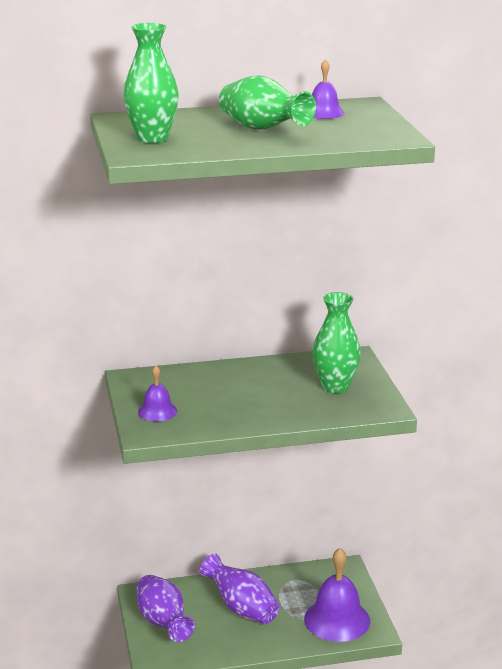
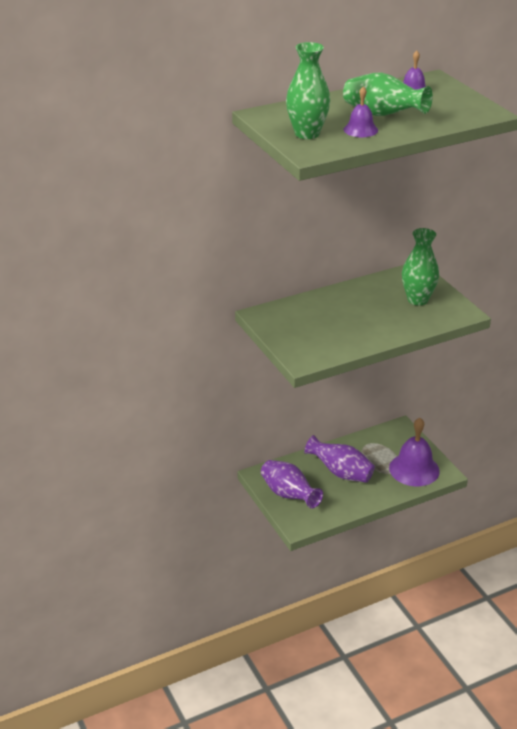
camera: 15 degrees left, 10 degrees up
(157, 411) = (299, 341): purple bell -> purple bell (360, 130)

